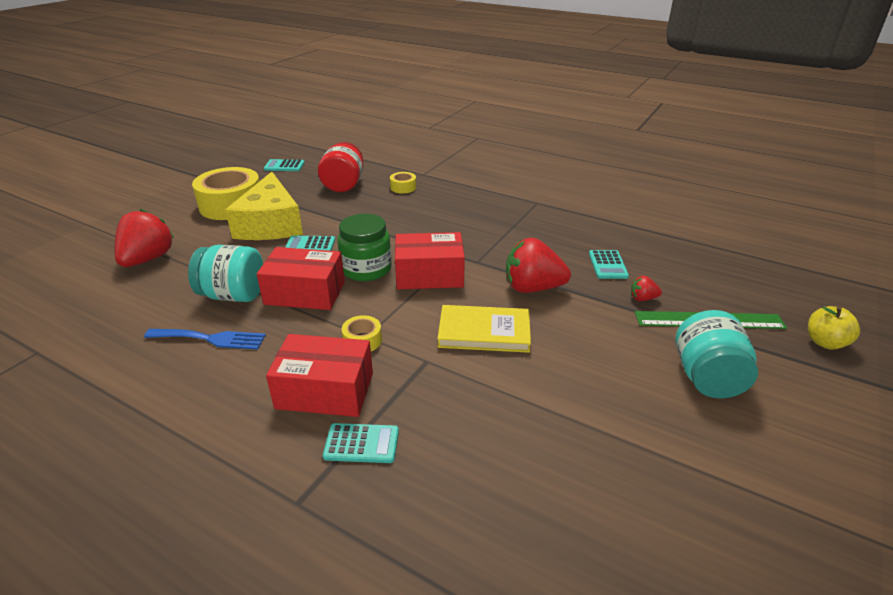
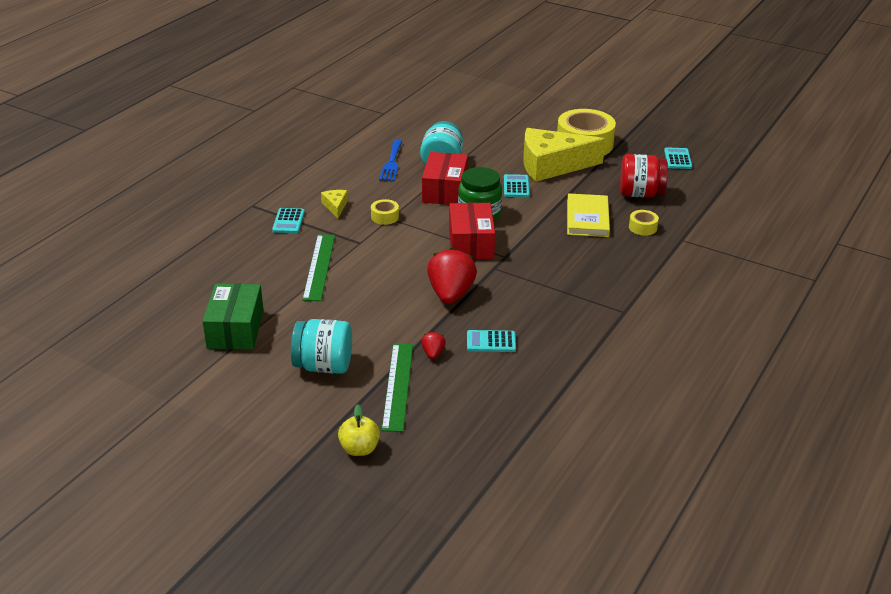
camera: 90 degrees right, 0 degrees up
(148, 259) = (490, 125): red strawberry -> none
(325, 391) = (335, 206): red box -> yellow cheese
(484, 332) = (390, 267): yellow book -> yellow book (587, 218)
(491, 397) = (319, 267): none -> green ruler
(673, 478) = (235, 329): none -> green box

